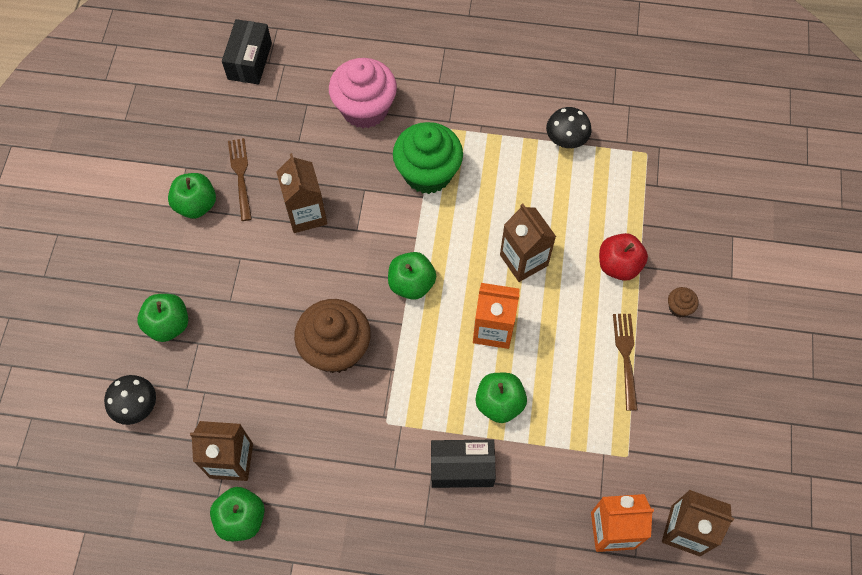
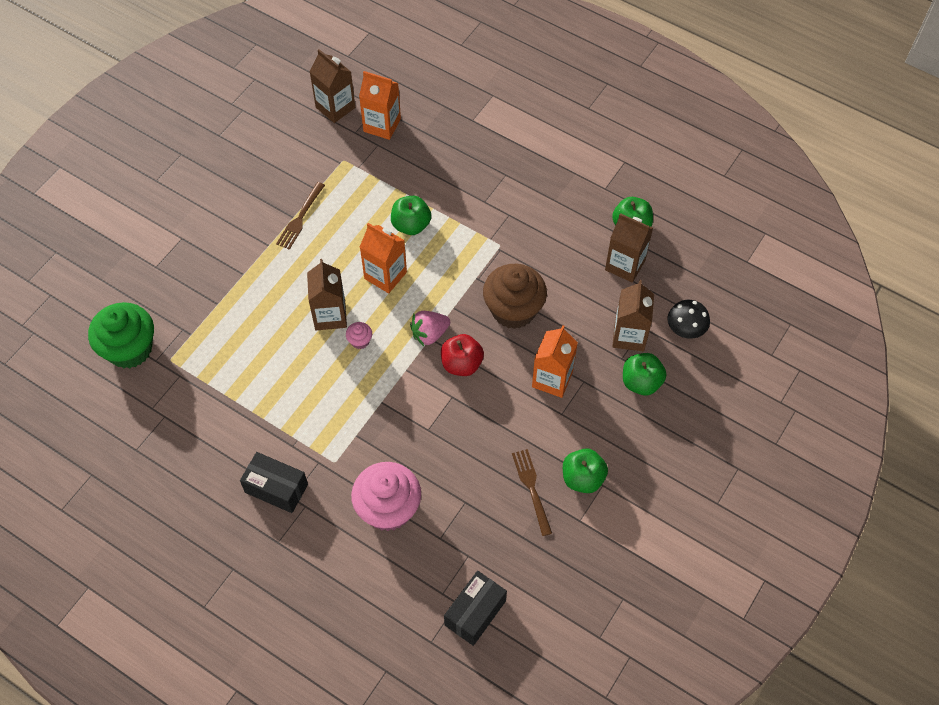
camera: 155 degrees left, 5 degrees down
(241, 176) = (532, 489): brown fork -> brown fork turned 150 degrees clockwise
(263, 289) = (552, 379): none -> orange carton
(306, 214) = (488, 428): brown carton -> brown carton (629, 336)
(411, 284) = (429, 334): green apple -> pink strawberry
(428, 173) = (365, 421): green cupcake -> green cupcake (129, 349)
(462, 468) = (461, 197): black box -> black box (276, 488)
(478, 247) = (360, 341): none -> pink cupcake
(566, 140) = (229, 400): black mushroom -> none
(618, 265) = (259, 281): red apple -> red apple (461, 364)
(679, 307) = (237, 234): brown cupcake -> none

